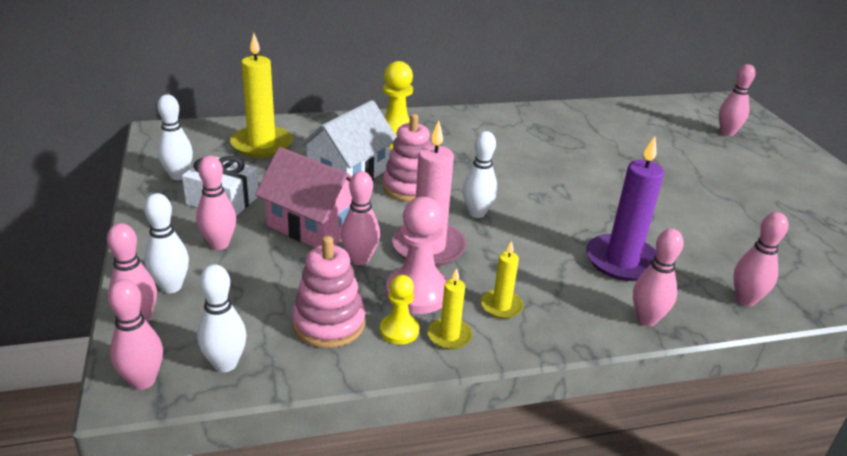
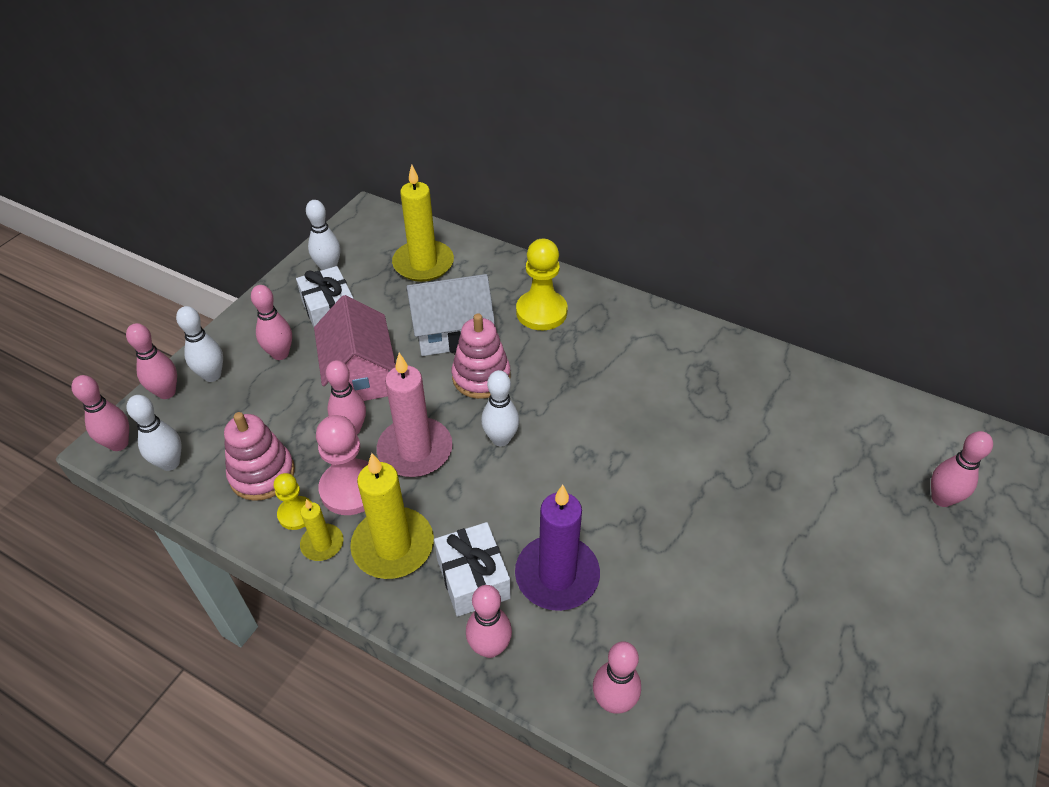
camera: 45 degrees right, 15 degrees up
(501, 306) = (393, 546): yellow candle -> yellow candle, size x1.91
(579, 292) = (473, 578): none -> white gift

